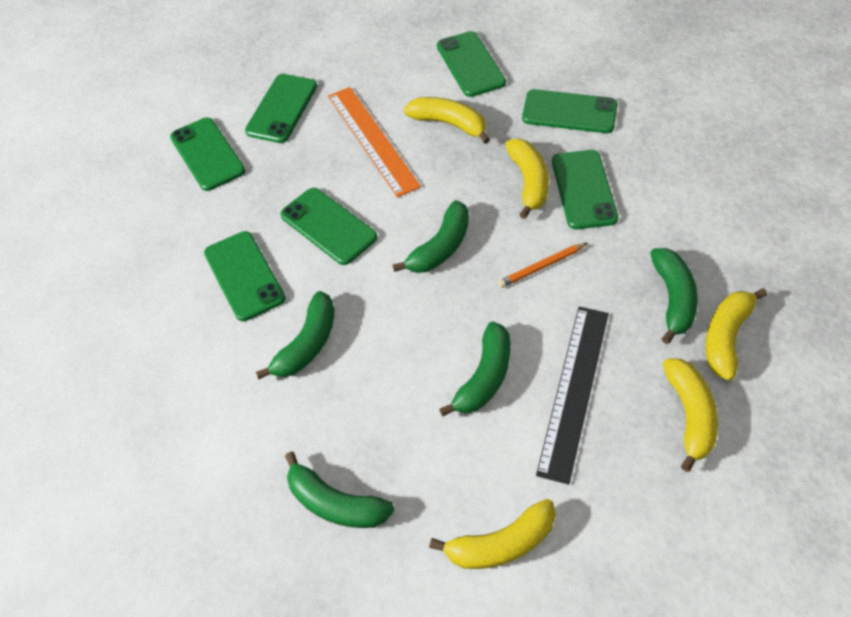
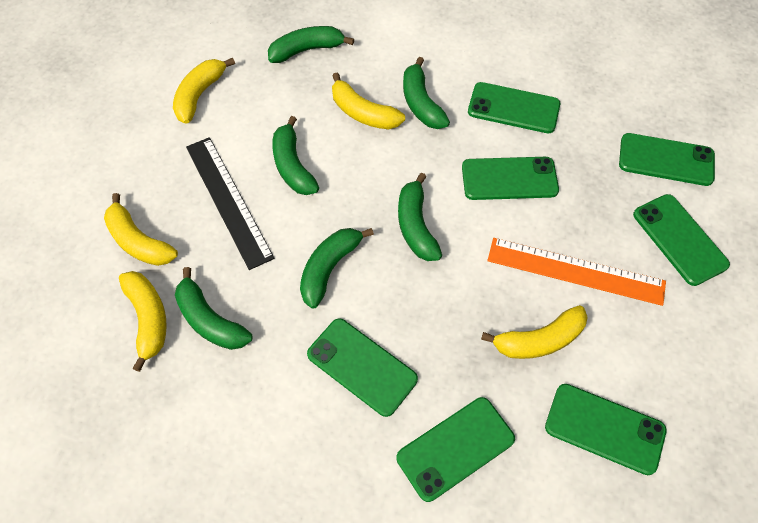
camera: 130 degrees right, 5 degrees up
(529, 182) = (412, 336): yellow banana -> yellow banana (363, 113)
(541, 267) = (329, 268): orange pencil -> green banana

